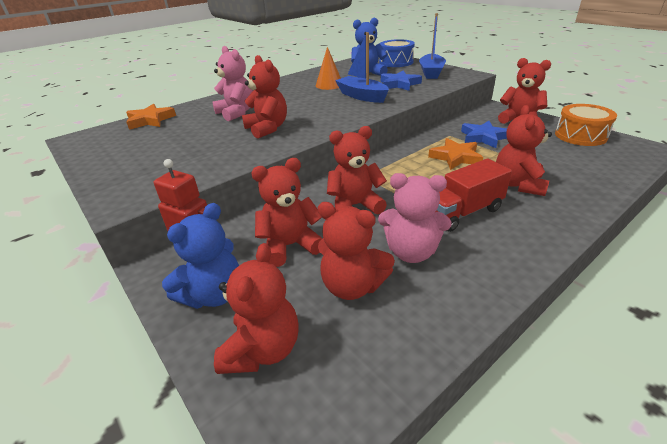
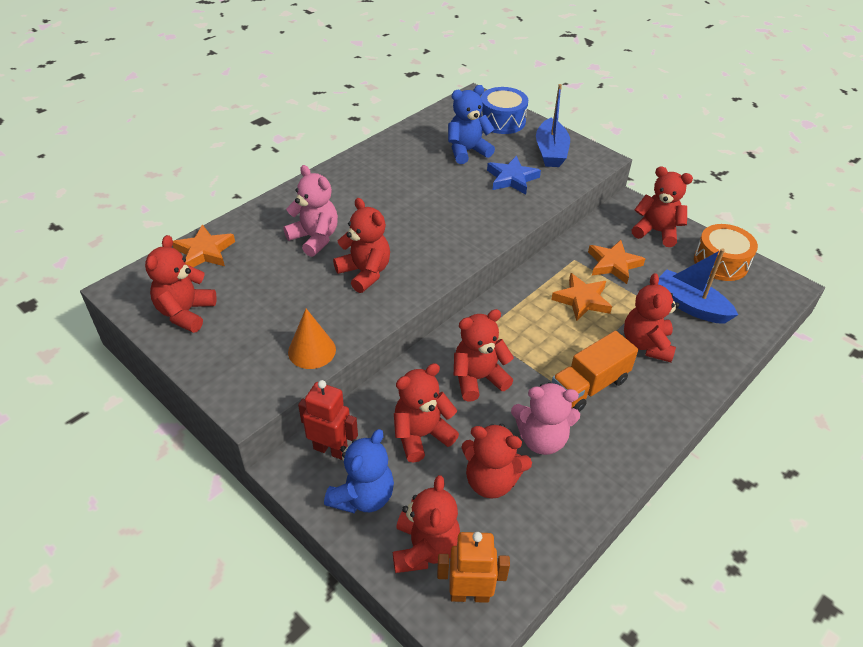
camera: 10 degrees left, 10 degrees up
(112, 150) = (186, 313): none -> red teddy bear
(302, 407) = (469, 594): none -> orange robot
(329, 85) = (420, 176): orange cone -> orange cone (312, 350)
(362, 96) = (468, 205): blue boat -> blue boat (690, 305)
(462, 212) = (589, 386): red truck -> orange truck
(483, 137) = (613, 264): blue star -> orange star

